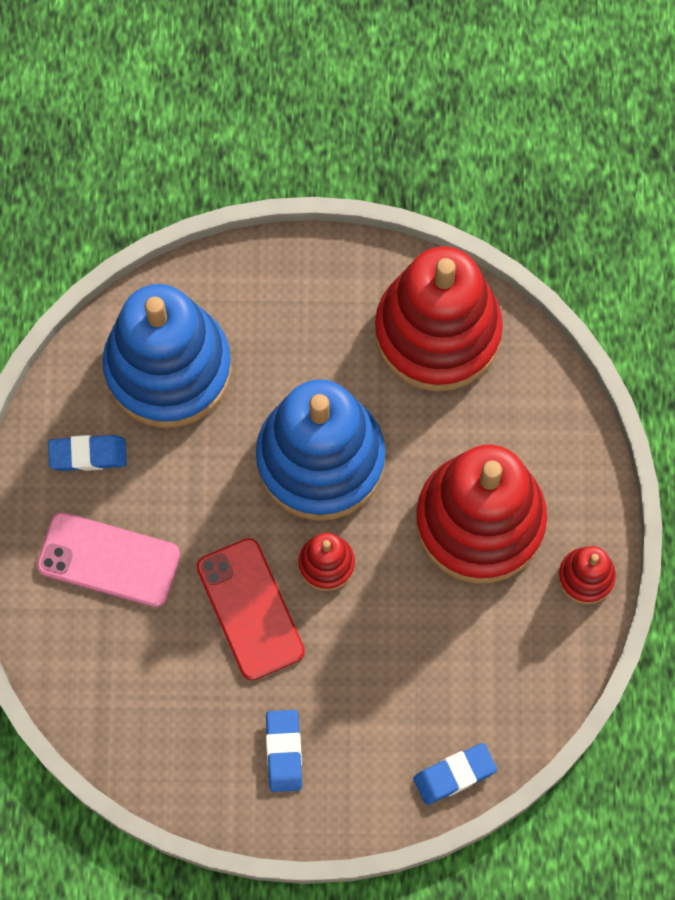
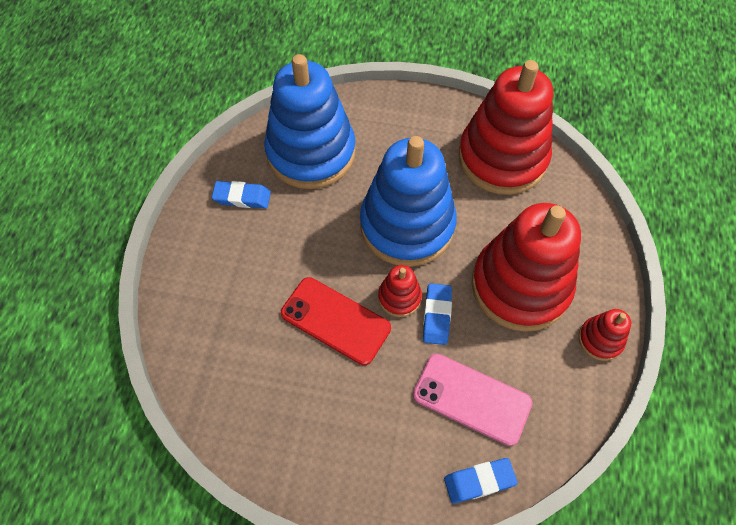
camera: 10 degrees right, 10 degrees down
(109, 560) = (238, 269): pink phone -> pink phone (471, 399)
(250, 609) = (335, 320): red phone -> red phone turned 45 degrees counterclockwise
(284, 752) = (340, 436): blue eraser -> blue eraser (437, 316)

